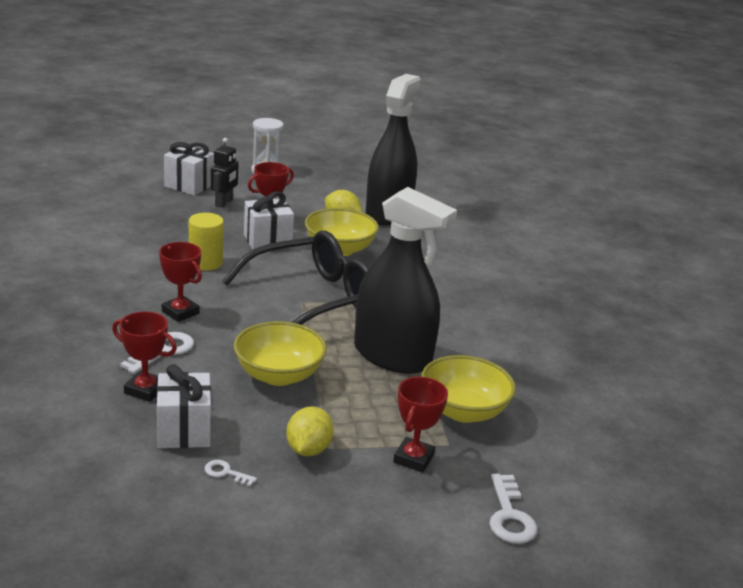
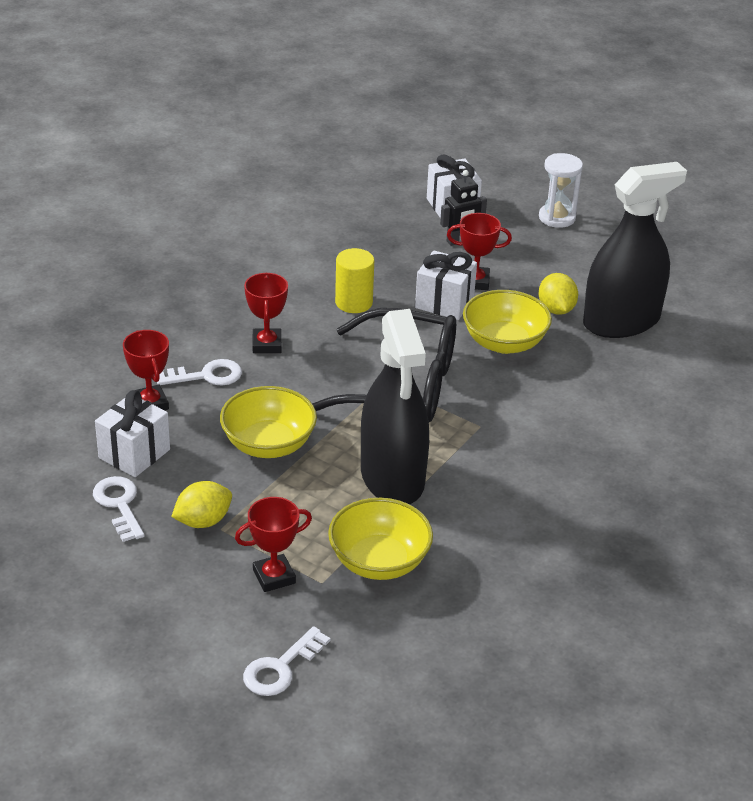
camera: 45 degrees right, 10 degrees up
(226, 473) = (119, 505): white key -> white key, size x1.79

